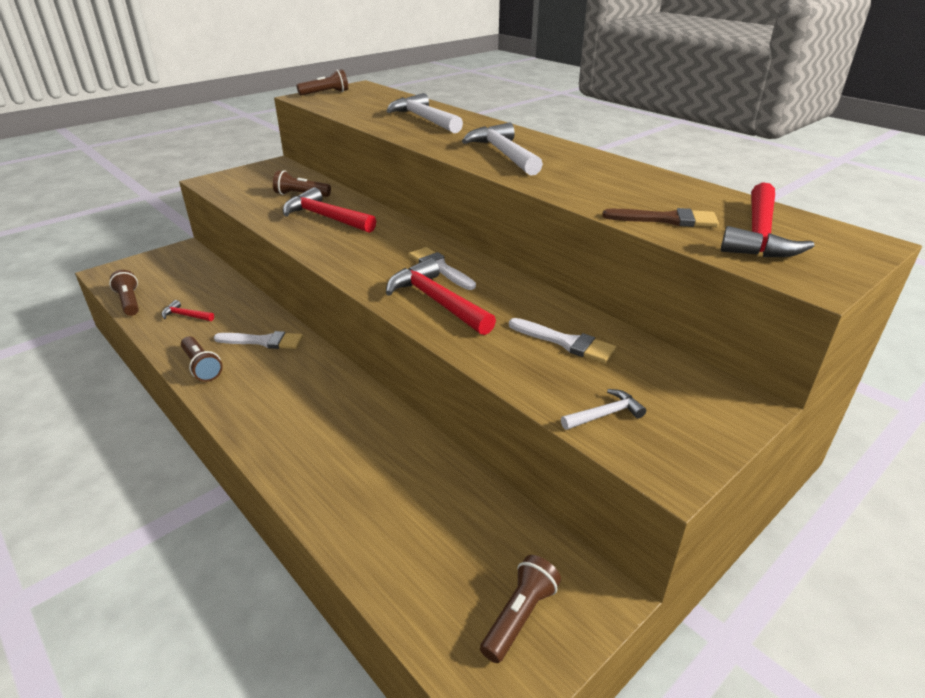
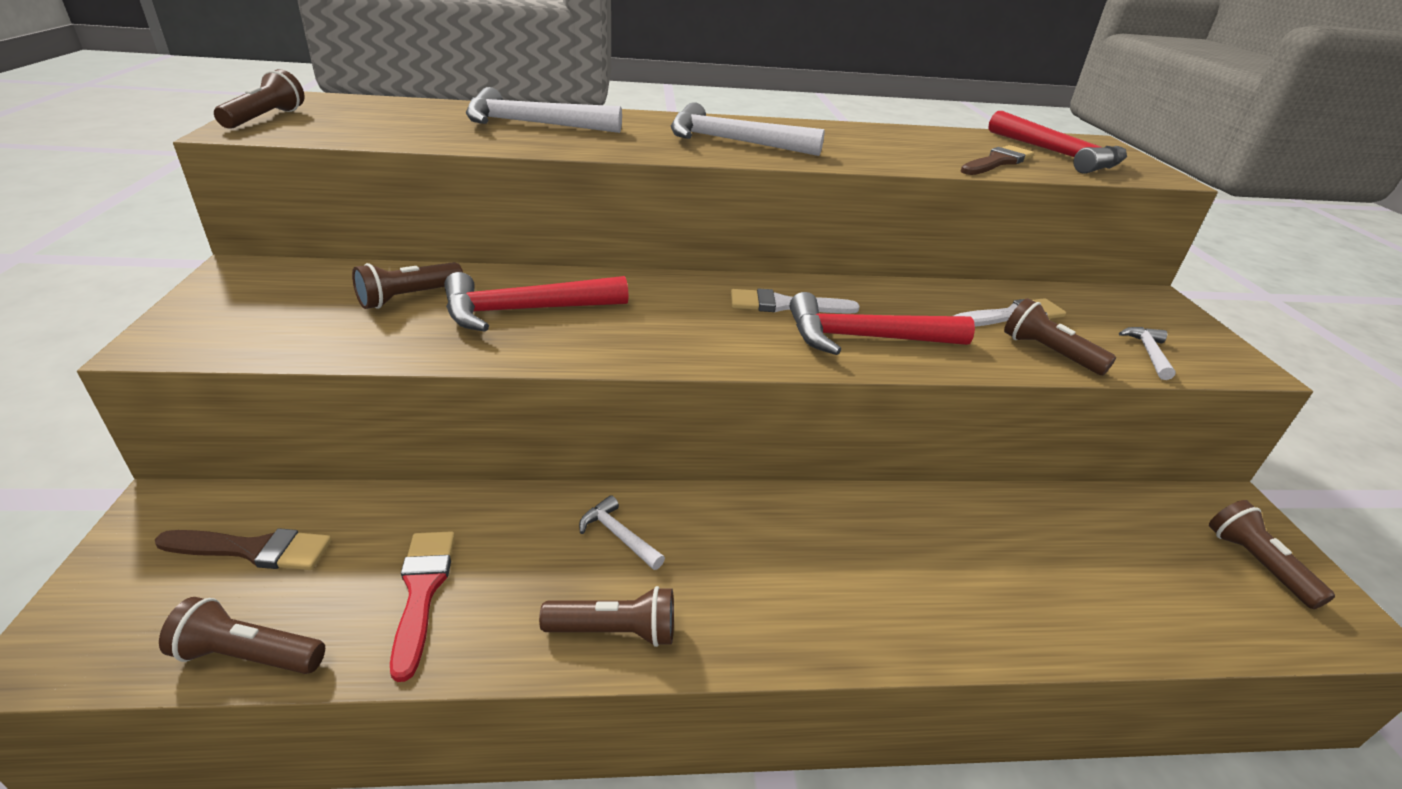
camera: 55 degrees left, 0 degrees up
(178, 275) = (253, 549): none -> brown brush
(186, 315) = (422, 592): red hammer -> red brush
(263, 341) = (619, 535): white brush -> white hammer
(526, 368) = (1048, 352): none -> brown flashlight

